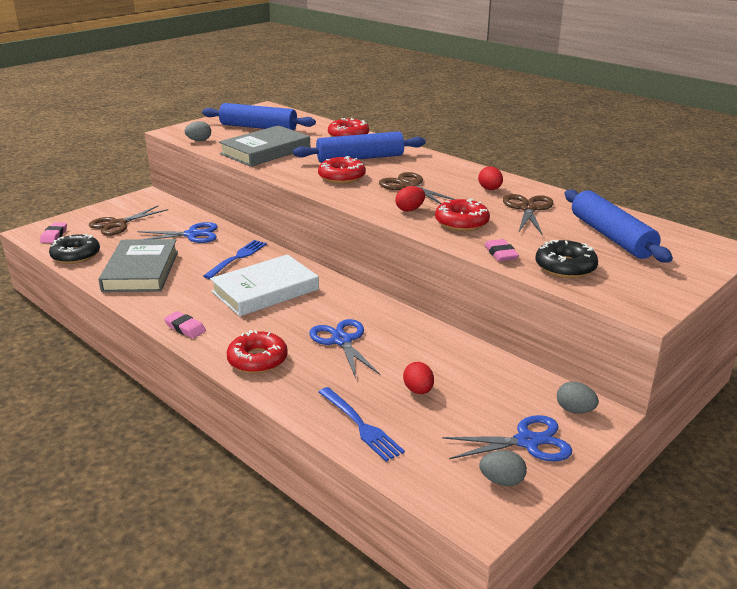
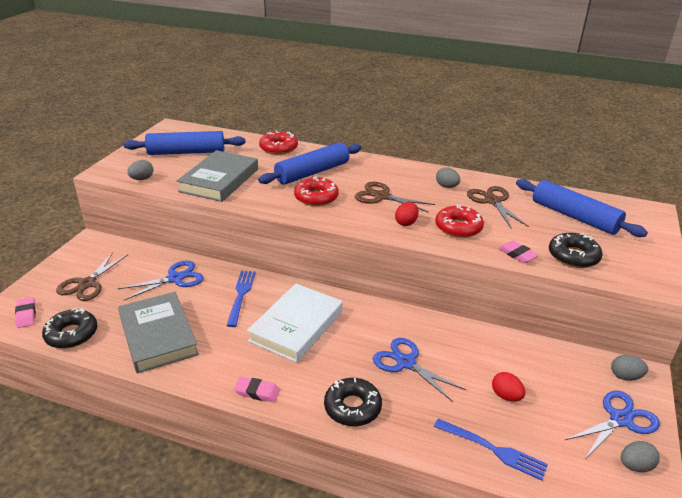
camera: 25 degrees left, 5 degrees up
(257, 359) = (352, 407): red donut -> black donut
(490, 189) = (446, 186): red egg -> grey egg

